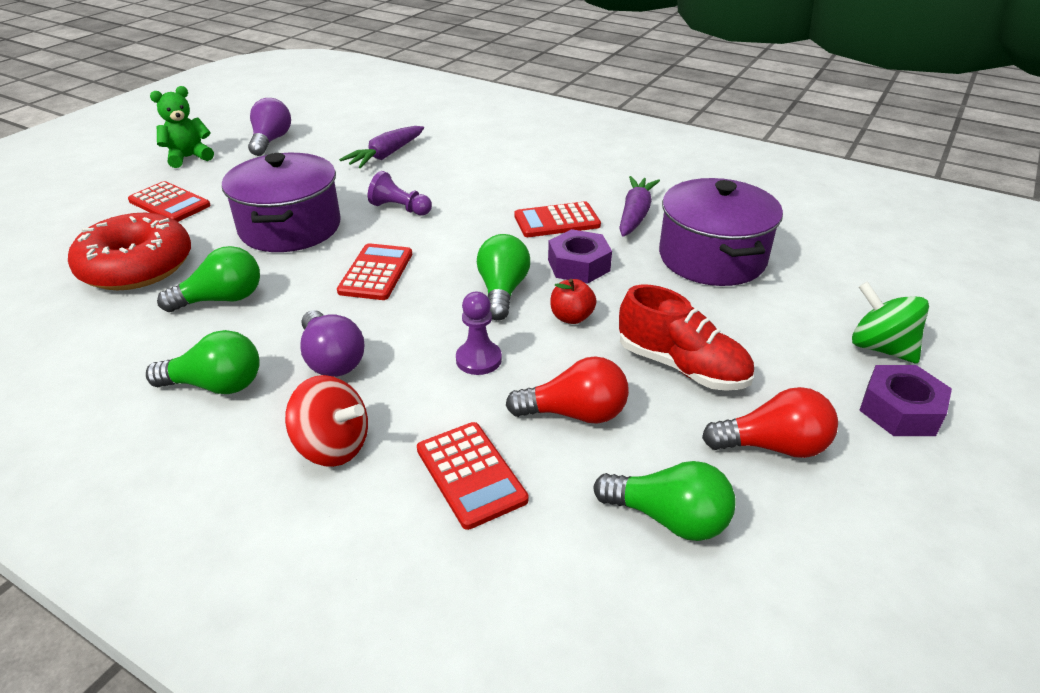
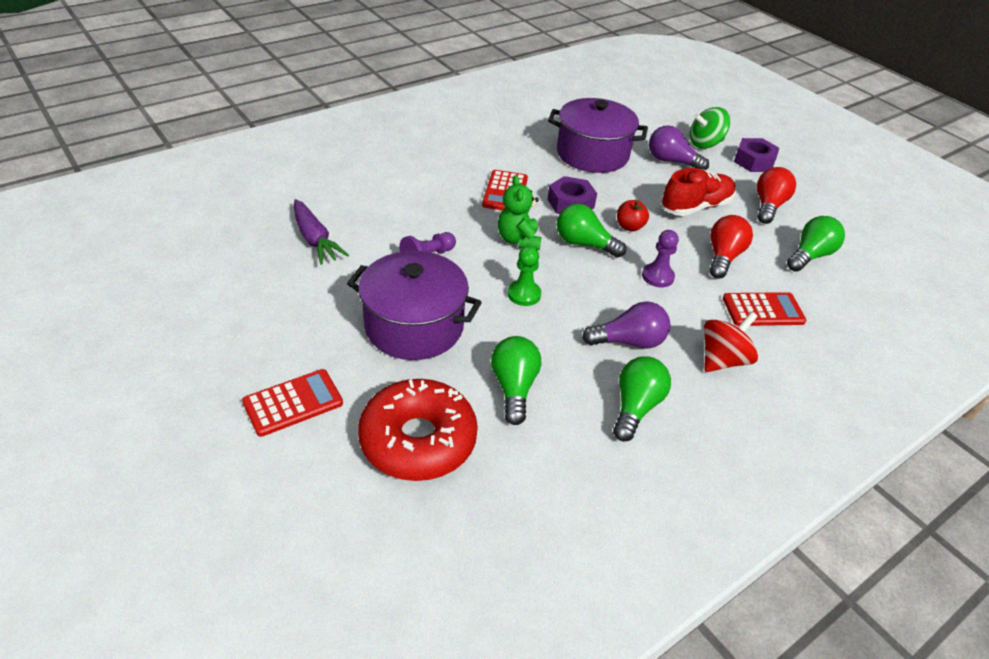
camera: 70 degrees left, 5 degrees up
(189, 157) = (181, 374): green teddy bear -> green teddy bear (518, 240)
(271, 141) = (200, 304): purple light bulb -> purple light bulb (671, 161)
(376, 273) = (524, 294): red calculator -> green pawn
(635, 214) = (520, 159): purple carrot -> none

